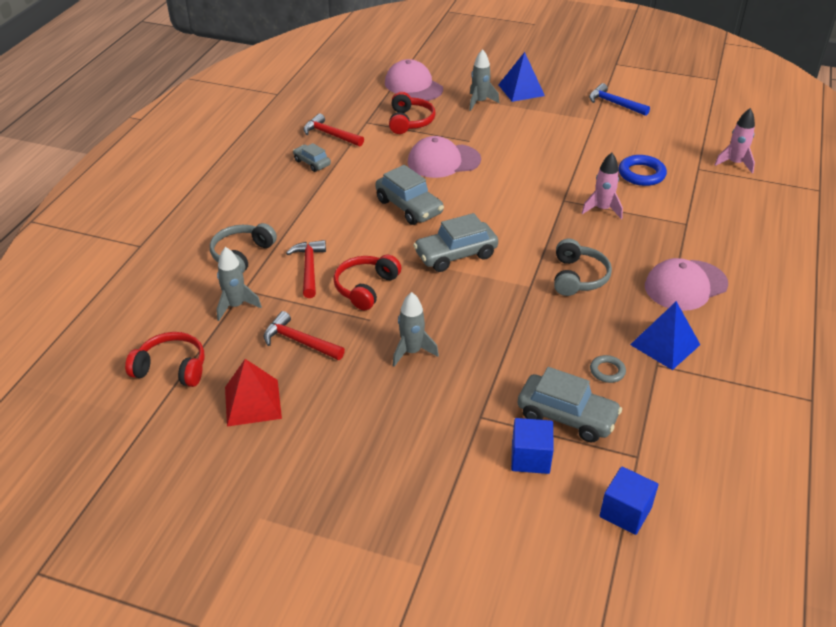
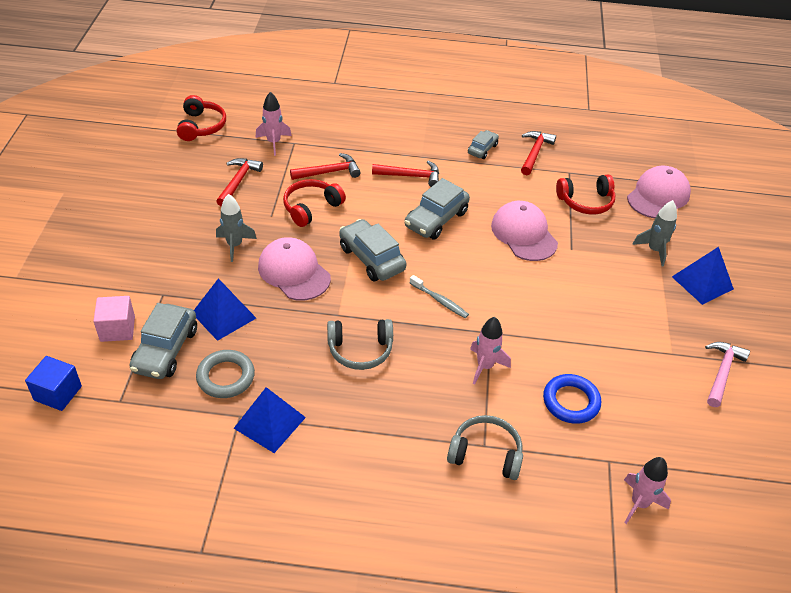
camera: 75 degrees right, 5 degrees up
(236, 306) = (274, 142): grey rocket -> pink rocket
(242, 255) = (337, 133): grey headphones -> grey headphones (486, 454)
(253, 402) = (170, 170): red pyramid -> none
(337, 213) = (410, 176): none -> red hammer
(365, 288) = (311, 208): red headphones -> red headphones turned 60 degrees counterclockwise
(520, 367) = (224, 315): none -> blue pyramid
(521, 221) = (440, 301): none -> grey toothbrush
(530, 458) = (117, 329): blue cube -> pink cube
(607, 371) = (226, 377): grey ring -> grey ring, size x1.70
(614, 103) = (722, 372): blue hammer -> pink hammer
(685, 285) = (368, 442): pink cap -> pink cap (294, 272)

